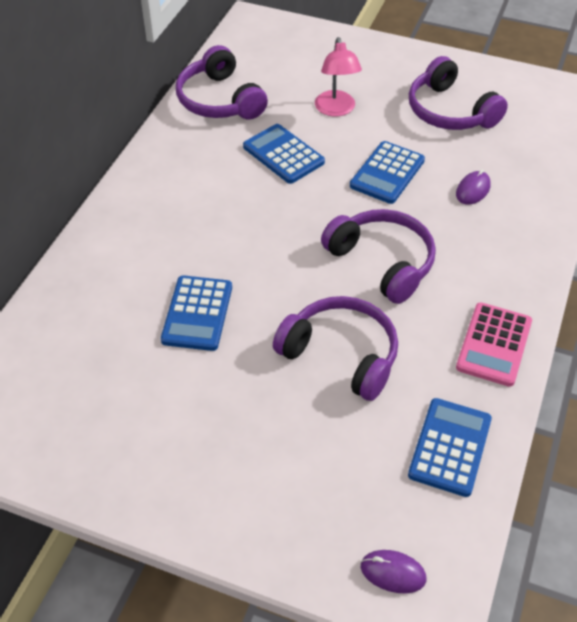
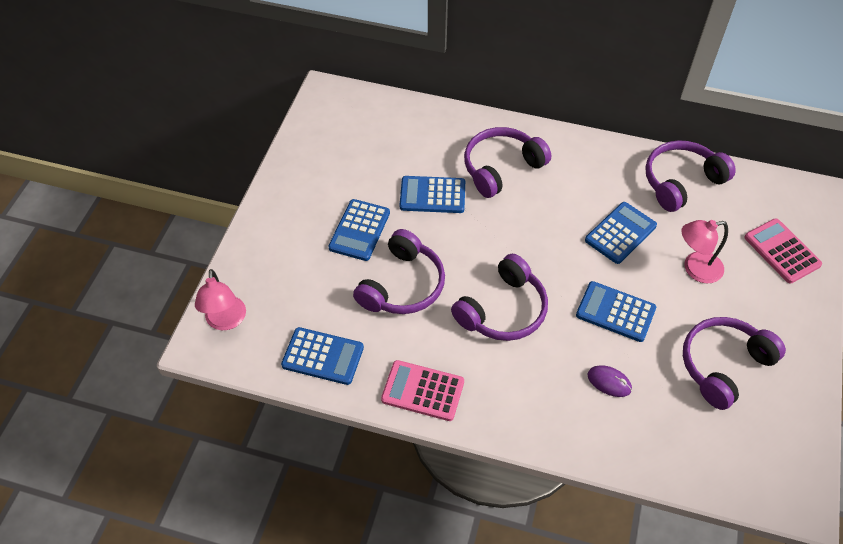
camera: 85 degrees right, 5 degrees up
(165, 241) = (501, 168): none -> purple headphones
(245, 398) = (359, 230): none -> blue calculator
(319, 52) = (782, 251): none -> pink calculator
(393, 573) = (226, 321): purple mouse -> pink lamp

